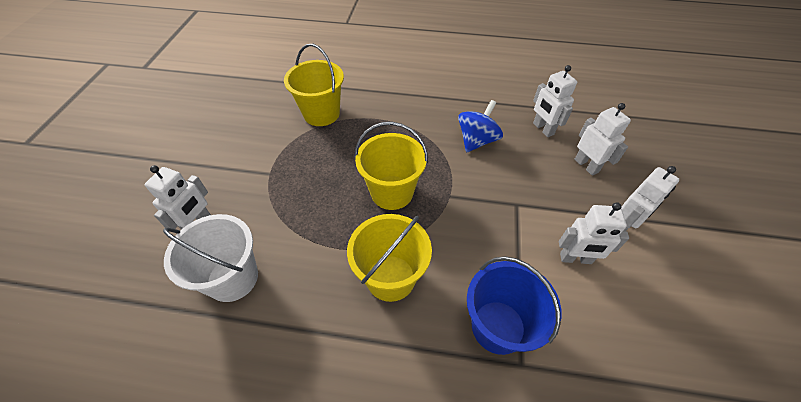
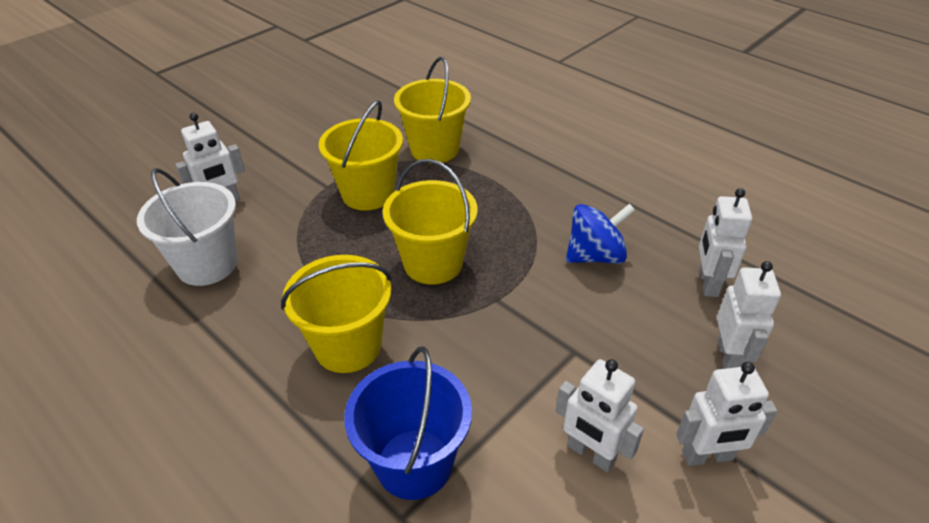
camera: 35 degrees right, 10 degrees down
(305, 165) = (368, 193): none -> yellow bucket

